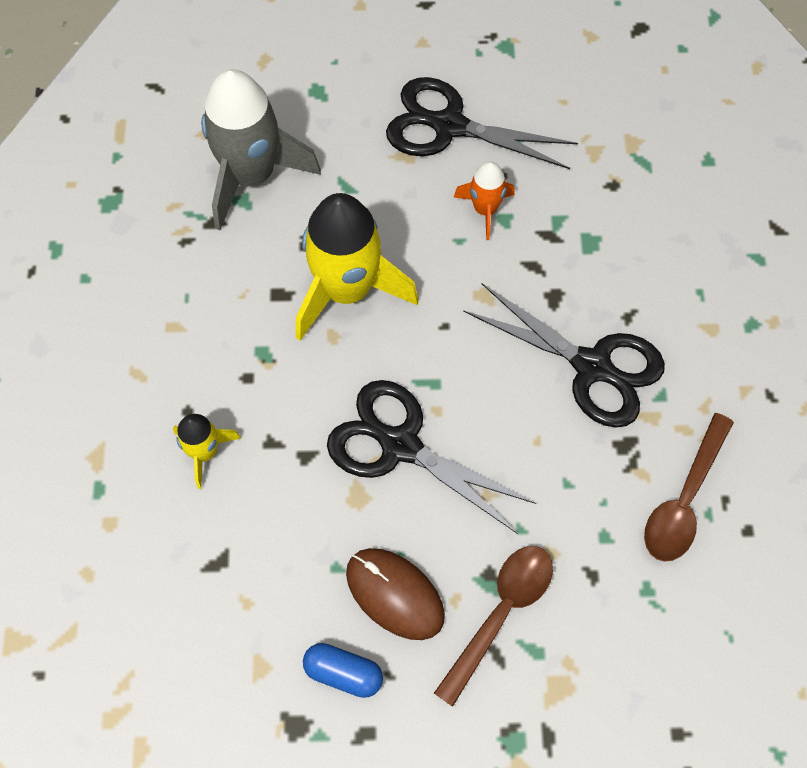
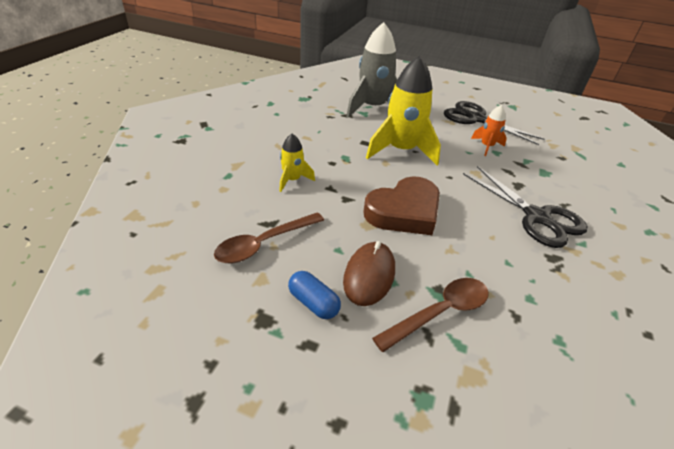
camera: 20 degrees right, 25 degrees down
(395, 594) = (369, 275): brown mouse -> brown mouse turned 45 degrees clockwise
(400, 445) = (404, 211): black scissors -> brown heart
(684, 499) = (595, 299): brown spoon -> brown spoon (264, 244)

